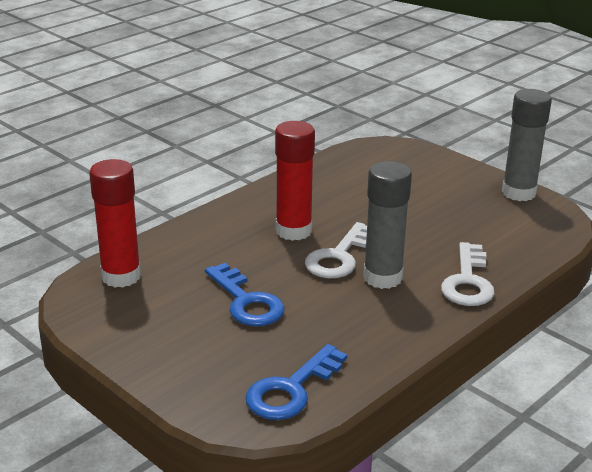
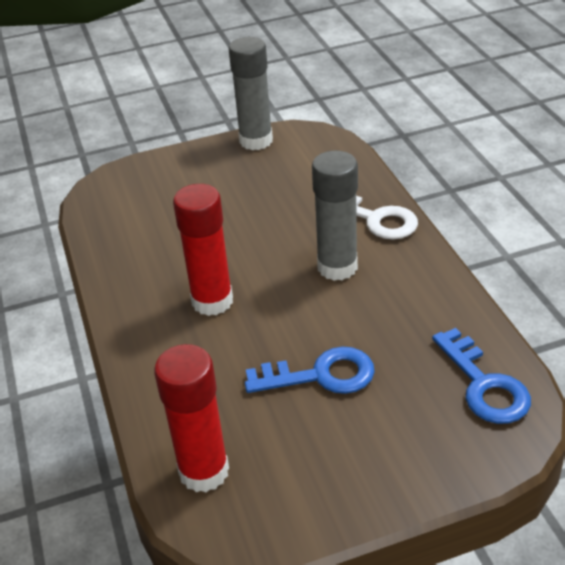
camera: 60 degrees left, 10 degrees up
(338, 257) = (283, 284): white key -> none

